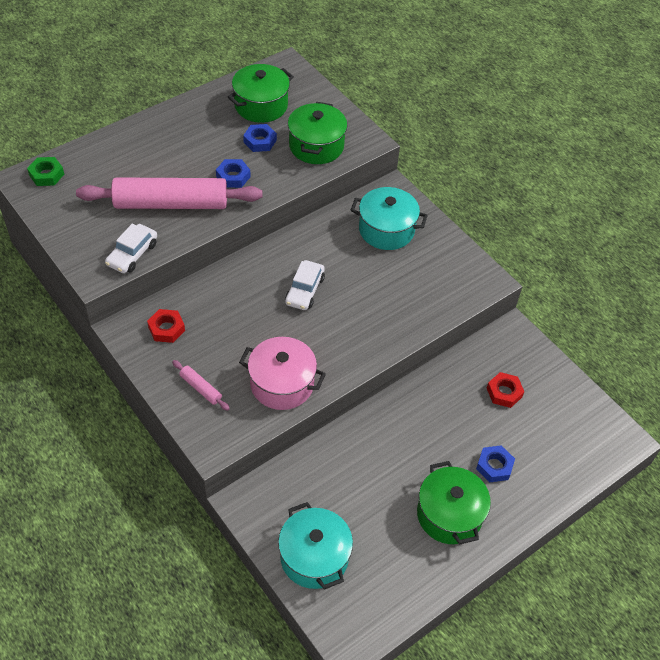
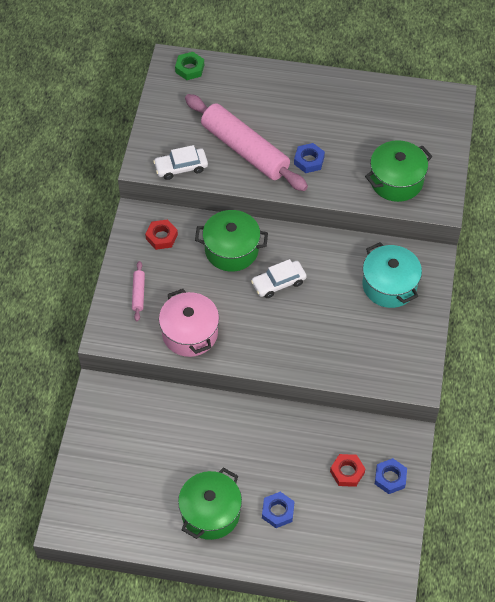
camera: 50 degrees right, 5 degrees up
(260, 141) = (359, 147): blue nut -> blue nut (390, 478)
(261, 105) = (393, 119): green pot -> green pot (231, 250)
(314, 557) = (101, 460): turquoise pot -> none

